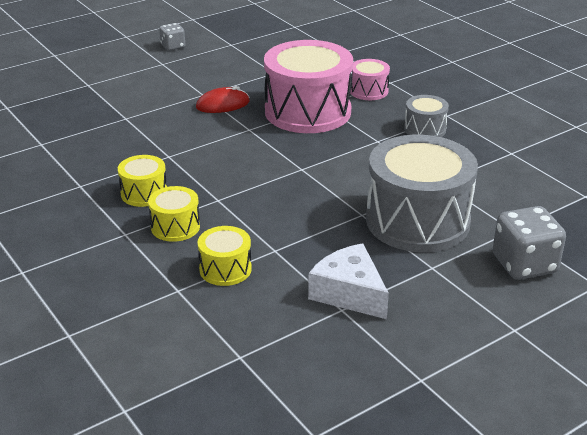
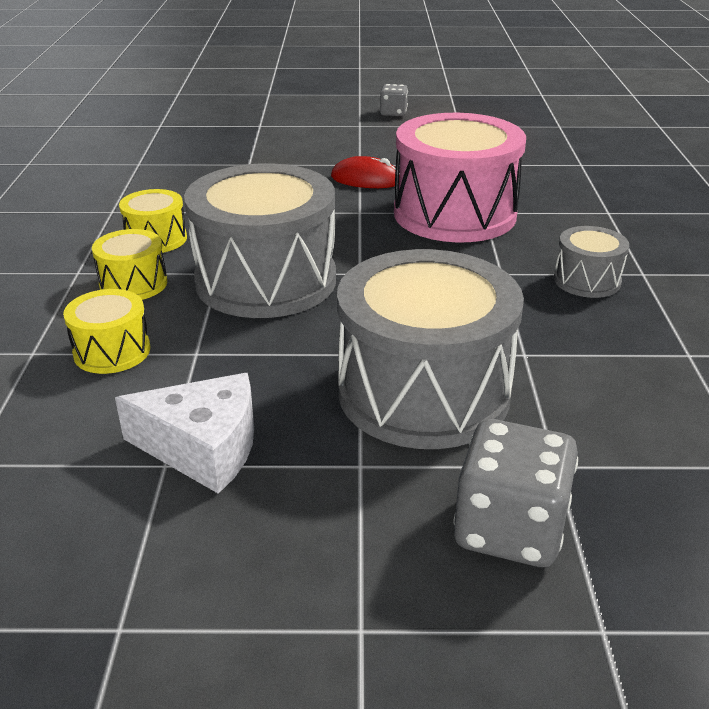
camera: 35 degrees right, 0 degrees up
(254, 193) = (266, 280): none -> grey drum
(349, 293) = (203, 447): white cheese -> white cheese turned 105 degrees clockwise
(368, 91) = (565, 214): pink drum -> none

